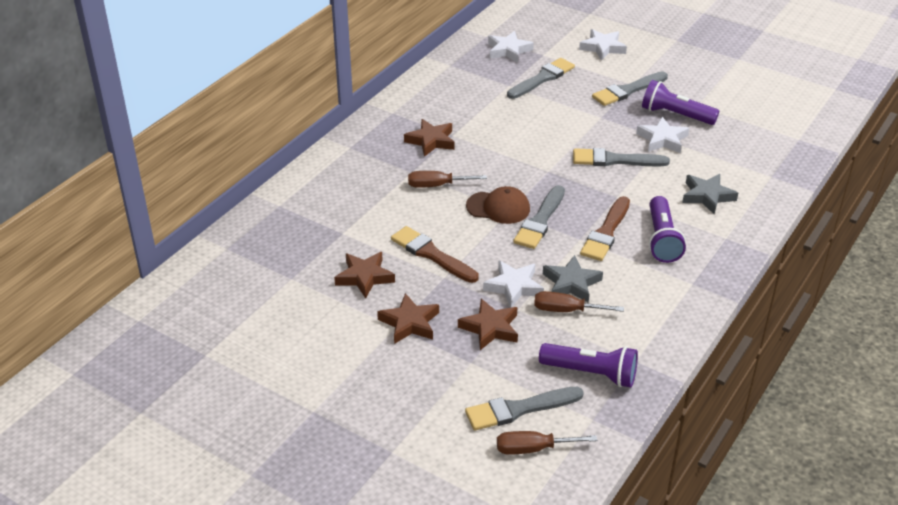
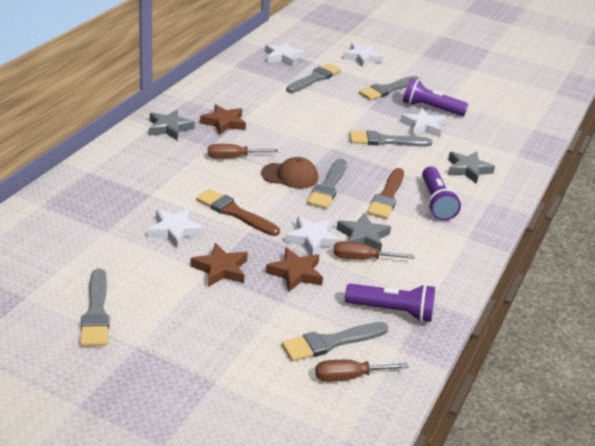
camera: 10 degrees left, 5 degrees down
(276, 372) = (96, 312): none -> grey brush
(364, 277) = (174, 231): brown star -> white star
(369, 149) = (169, 128): none -> grey star

